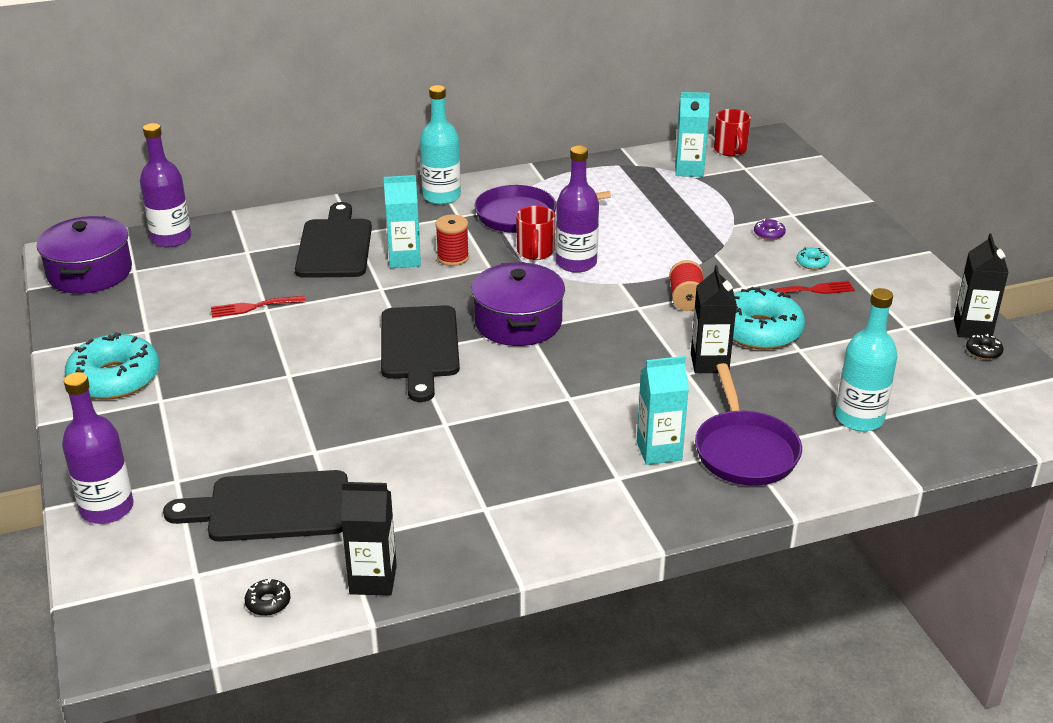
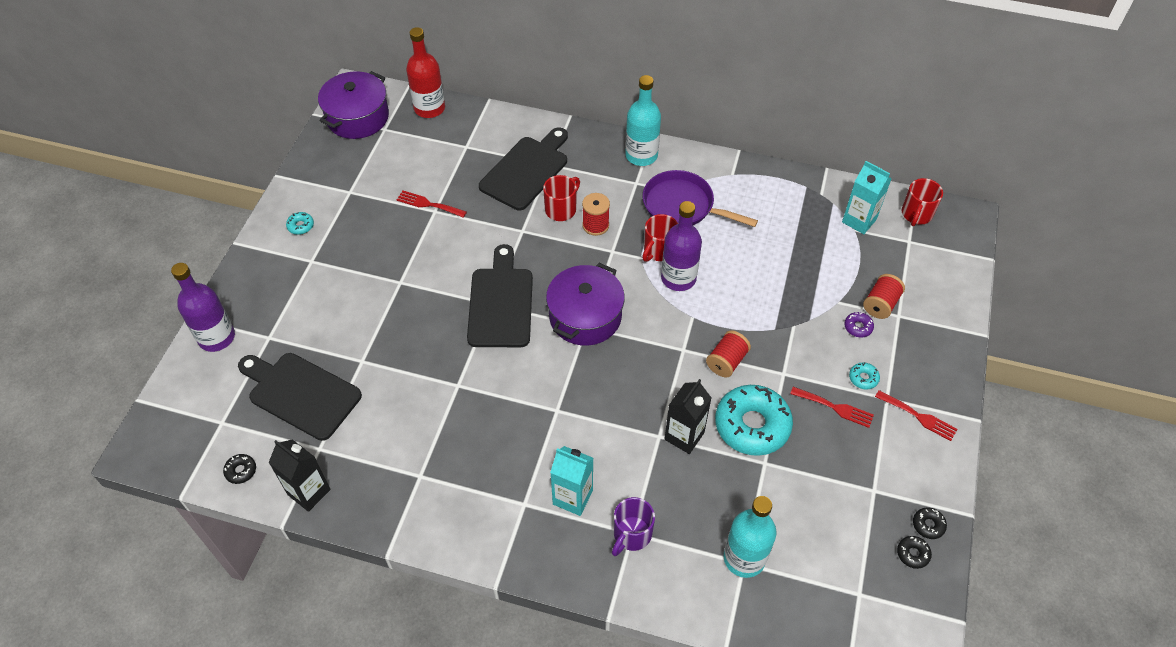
camera: 35 degrees right, 20 degrees up
(115, 378) = (300, 226): turquoise donut -> turquoise donut, size x0.40
(171, 238) = (429, 108): purple bottle -> red bottle
(404, 259) = (561, 209): turquoise carton -> red mug
(420, 347) = (500, 303): black cutting board -> black cutting board turned 150 degrees clockwise
(744, 450) = (631, 534): purple pan -> purple mug
(769, 213) = (880, 304): none -> red spool
(883, 268) = (919, 417): none -> red fork
(972, 329) = (928, 525): black carton -> black donut

